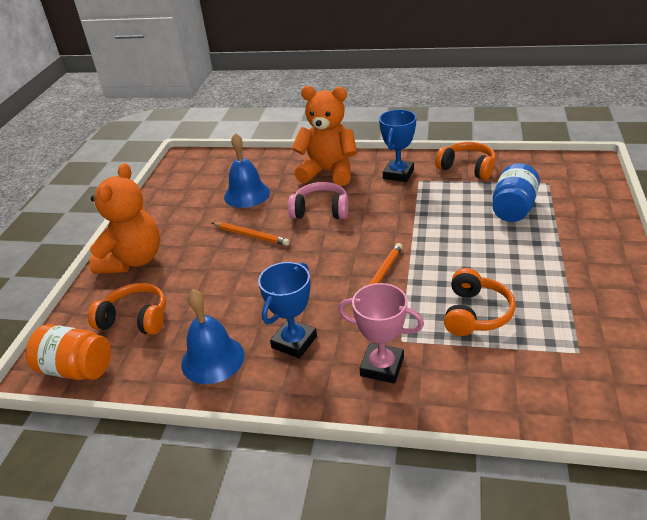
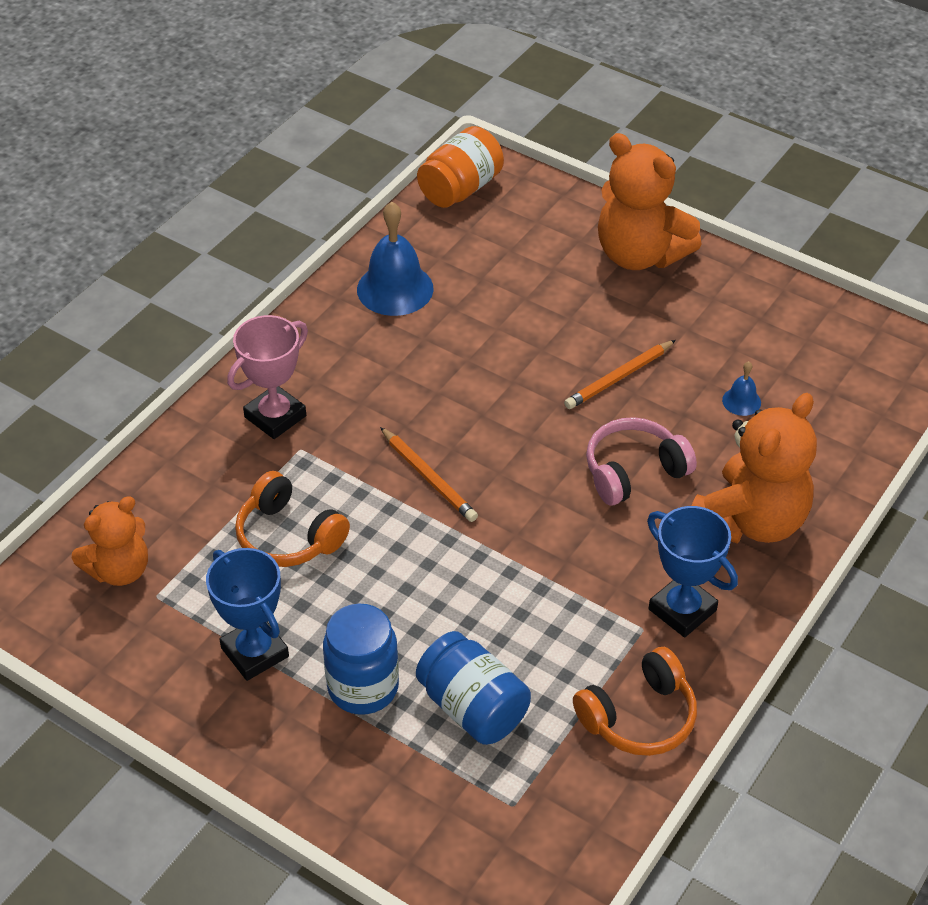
camera: 110 degrees right, 10 degrees up
(135, 319) = (513, 241): orange headphones -> none
(247, 194) = (741, 401): blue bell -> blue bell, size x0.47
(294, 342) = (370, 359): blue trophy -> blue trophy (255, 652)
(321, 210) = (634, 471): pink headphones -> pink headphones turned 150 degrees counterclockwise
(542, 244) = (363, 687): none -> blue jar
(580, 381) = (119, 570): none -> orange teddy bear

